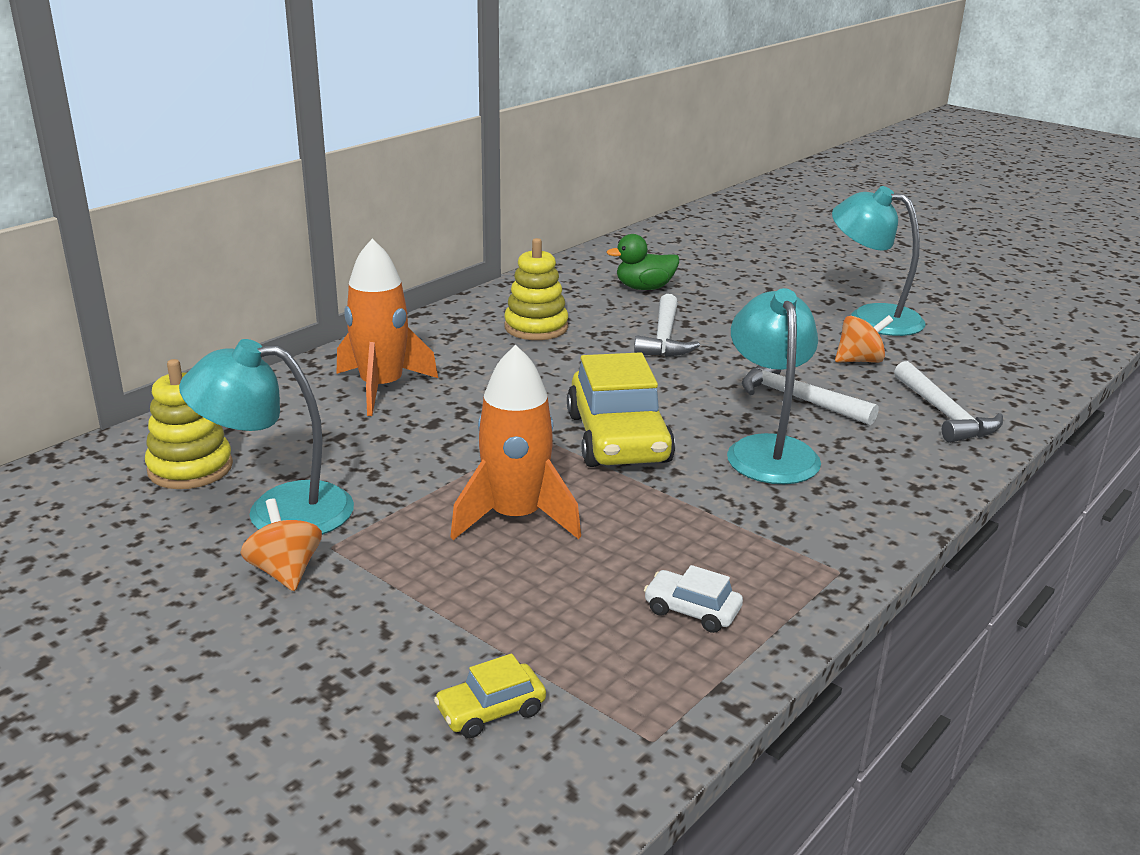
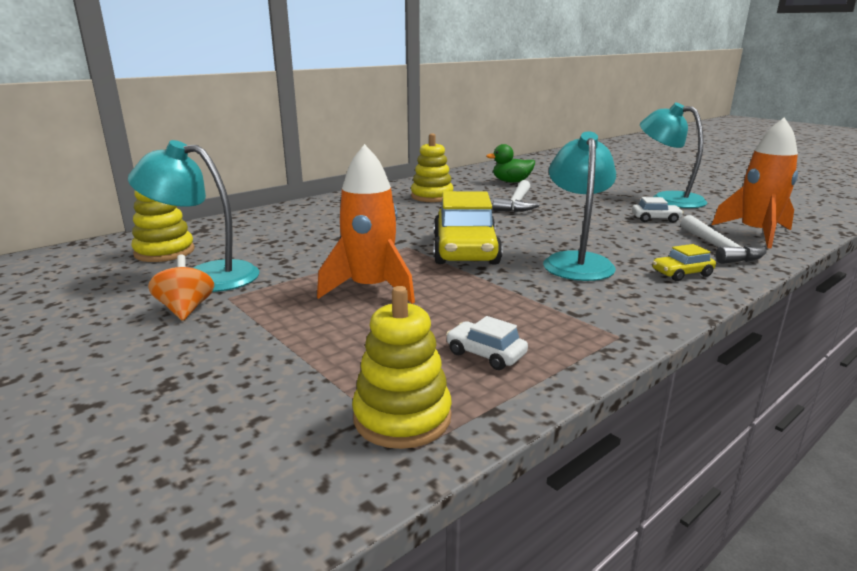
camera: 10 degrees right, 5 degrees down
(382, 388) = (315, 220): orange rocket -> orange rocket (756, 233)
(491, 711) = (285, 412): yellow car -> yellow car (681, 273)
(624, 705) = (402, 417): none -> yellow stacking toy
(798, 399) = (605, 236): white hammer -> none
(859, 360) = (655, 219): orange spinning top -> white car

